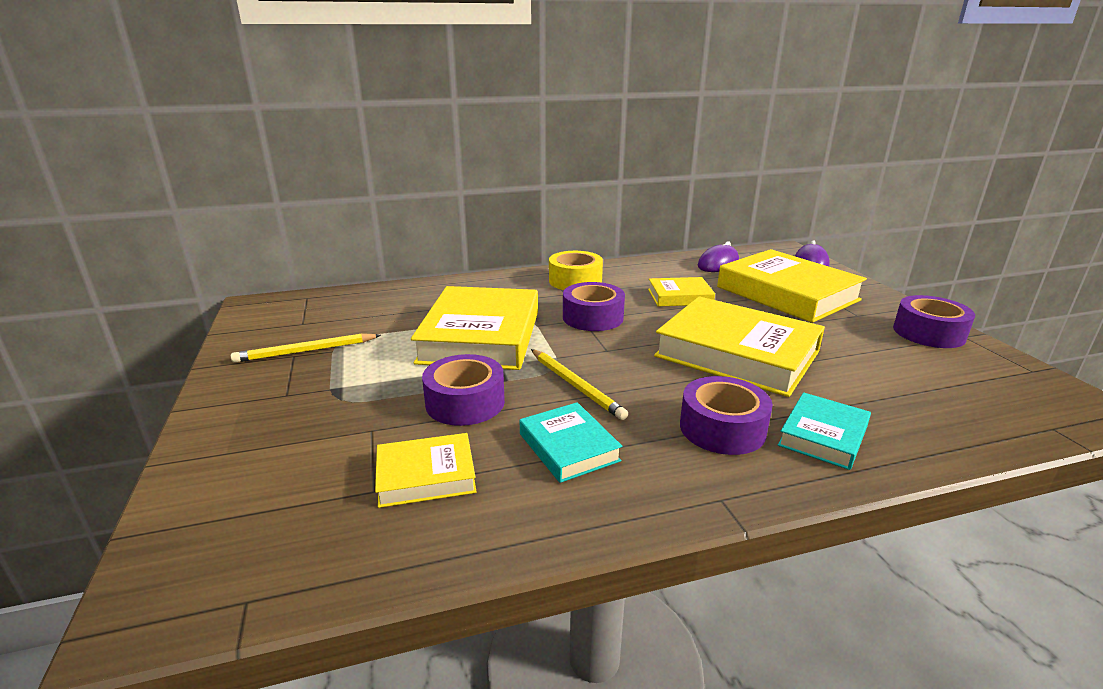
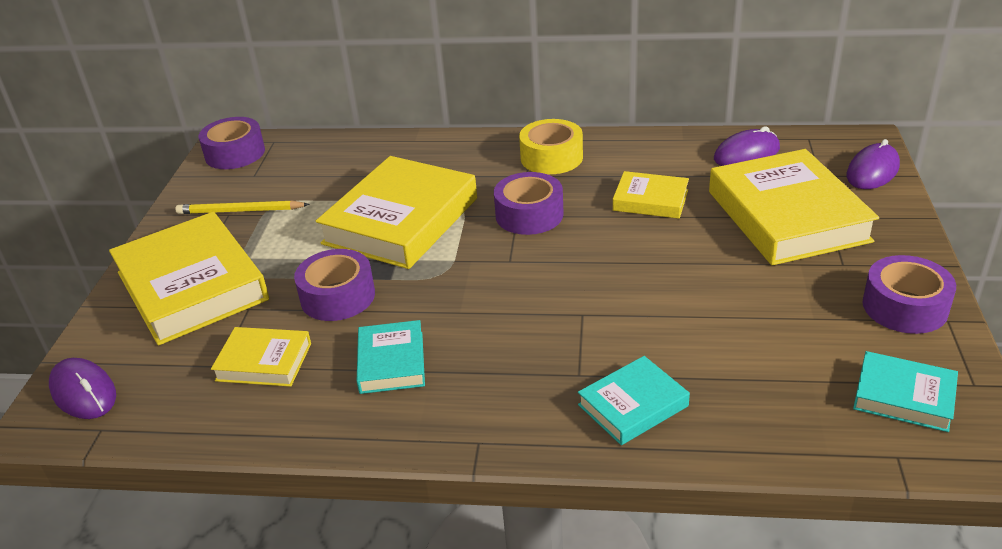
camera: 25 degrees right, 10 degrees up
(196, 561) = (83, 392): none -> purple mouse
(576, 385) = (447, 298): yellow pencil -> none
(722, 428) = (543, 375): purple tape -> purple tape (235, 153)
(737, 354) = (640, 292): yellow book -> yellow book (191, 286)
(1003, 387) = (903, 397): none -> turquoise book

